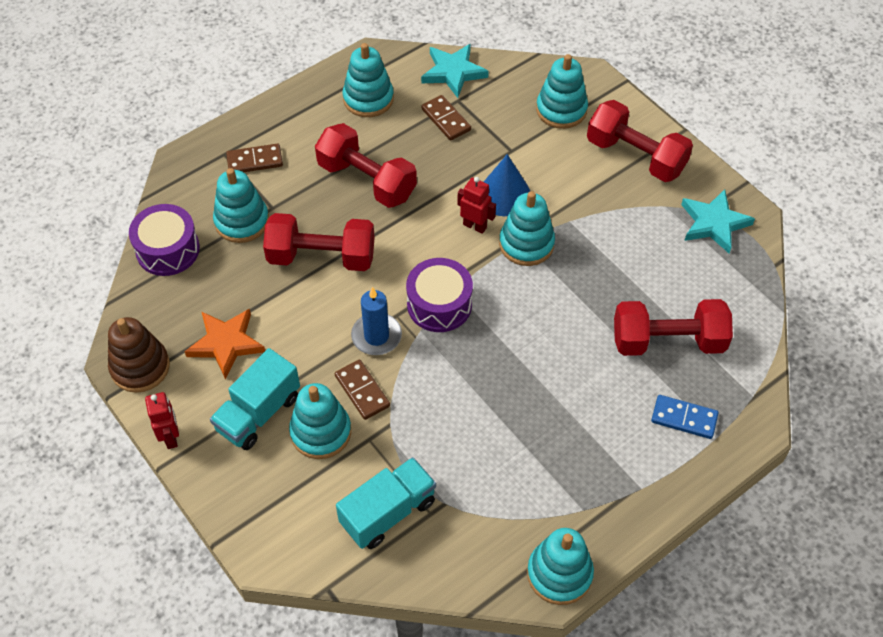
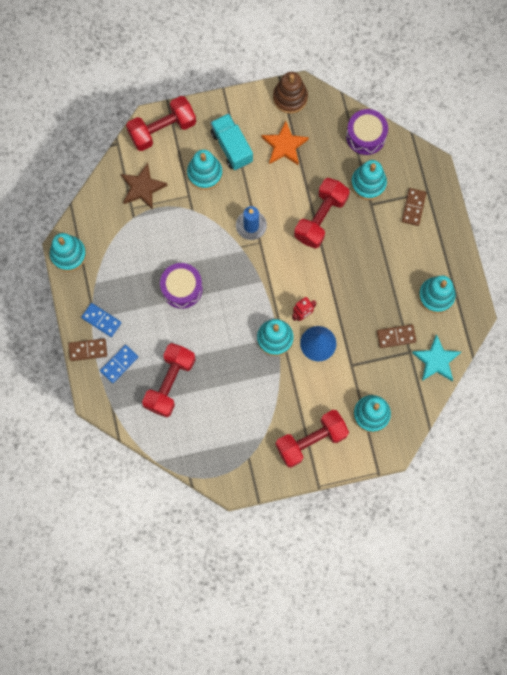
camera: 115 degrees right, 20 degrees up
(171, 437) = (238, 99): red robot -> none
(362, 391) = (219, 204): brown domino -> brown domino (88, 350)
(367, 180) = (367, 267): red dumbbell -> red dumbbell (162, 129)
(388, 512) = (142, 188): turquoise truck -> brown star
(439, 304) = (256, 269): purple drum -> purple drum (182, 288)
(635, 473) = (101, 320): none -> blue domino
(714, 223) = (237, 459): turquoise star -> none

